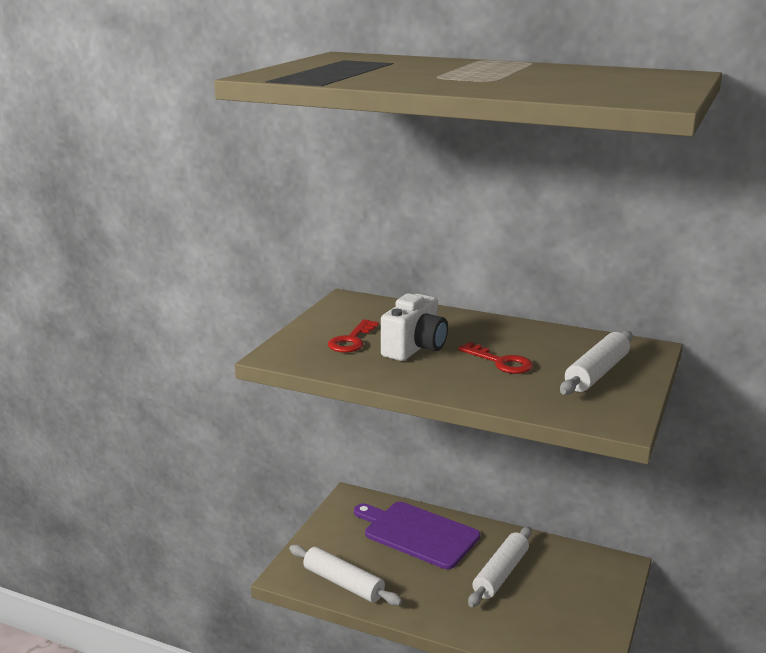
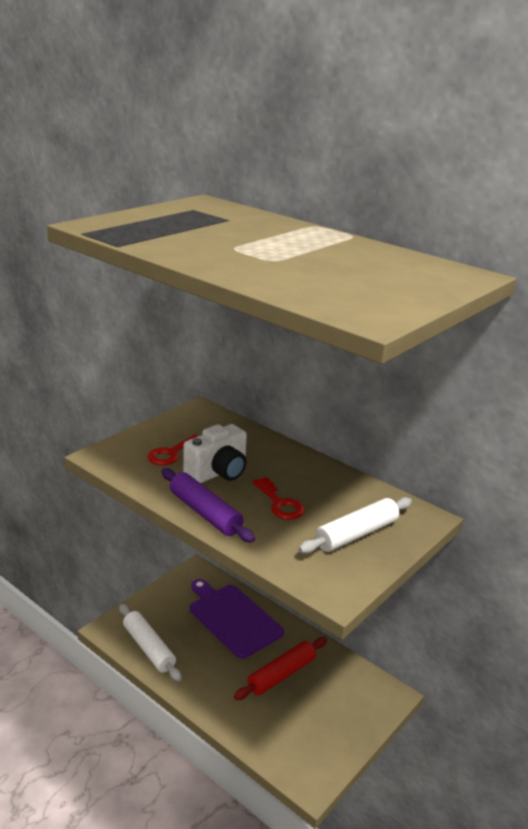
camera: 15 degrees right, 5 degrees up
(432, 384) = (205, 513): none -> purple rolling pin
(501, 574) = (281, 674): white rolling pin -> red rolling pin

